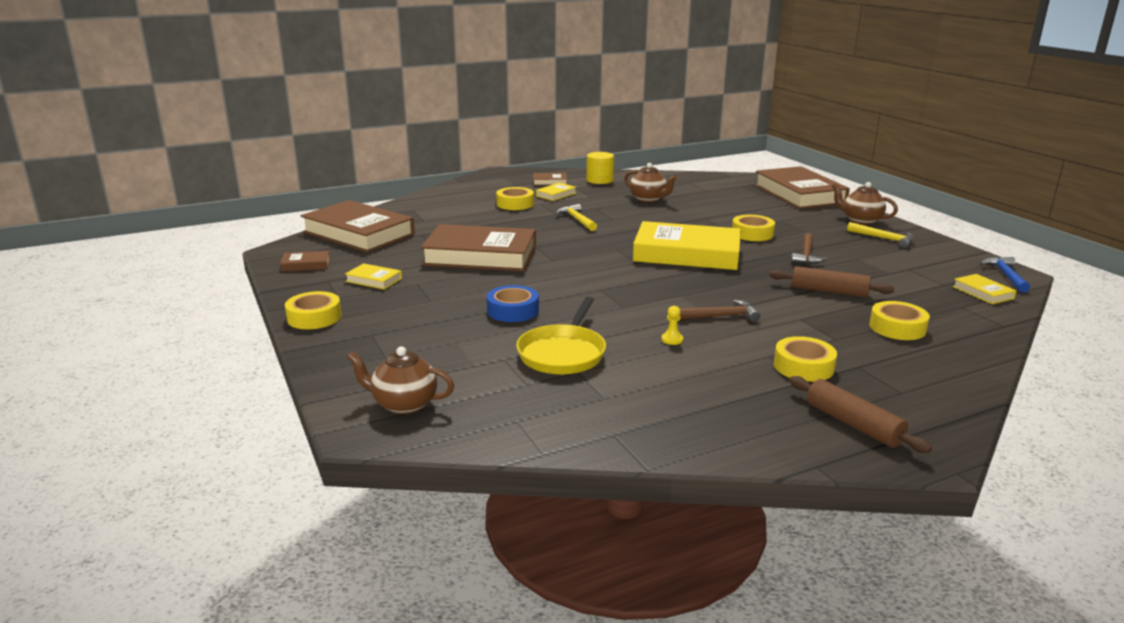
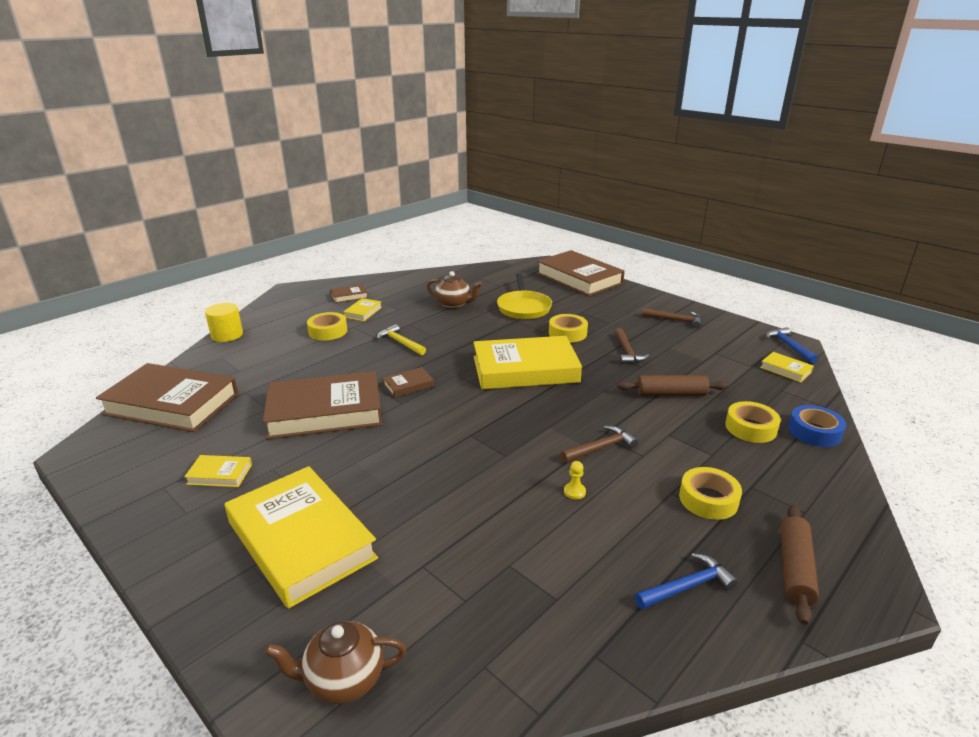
camera: 20 degrees left, 5 degrees up
(306, 265) = (125, 467): brown book -> brown book (408, 385)
(314, 317) = (169, 555): yellow tape -> none
(415, 327) = (301, 540): none -> yellow book
(513, 311) = (397, 487): blue tape -> blue tape (814, 432)
(563, 353) = (480, 540): yellow pan -> yellow pan (523, 307)
(599, 180) = (396, 287): yellow cylinder -> yellow cylinder (227, 335)
(732, 414) = (687, 586): none -> blue hammer
(853, 424) = (794, 569): brown rolling pin -> brown rolling pin turned 75 degrees clockwise
(860, 220) = (645, 302): brown teapot -> none
(884, 239) = (675, 320): yellow hammer -> brown hammer

